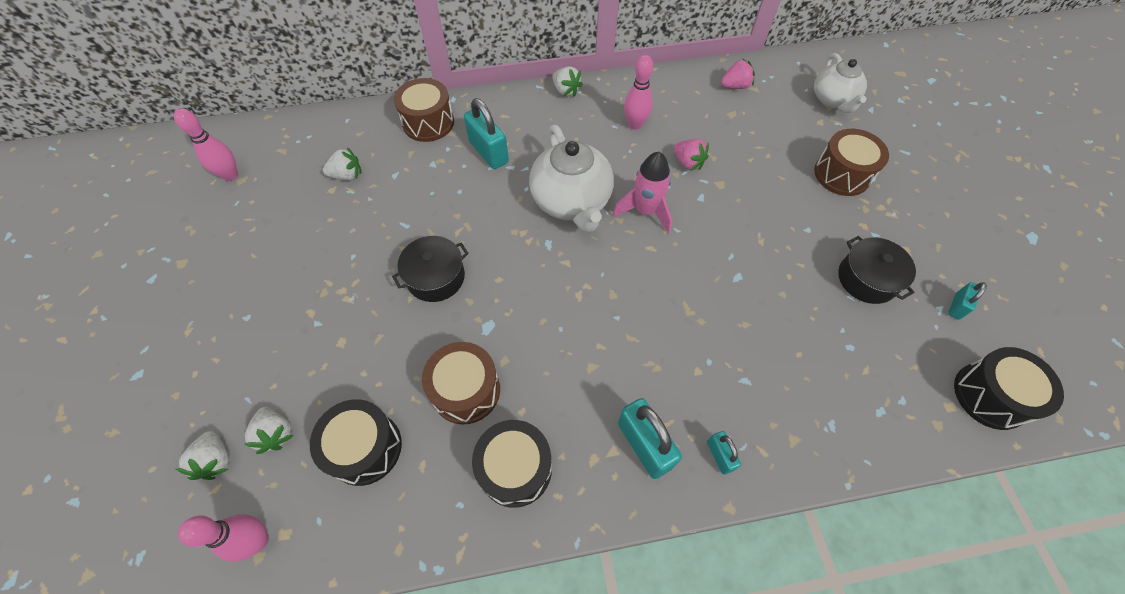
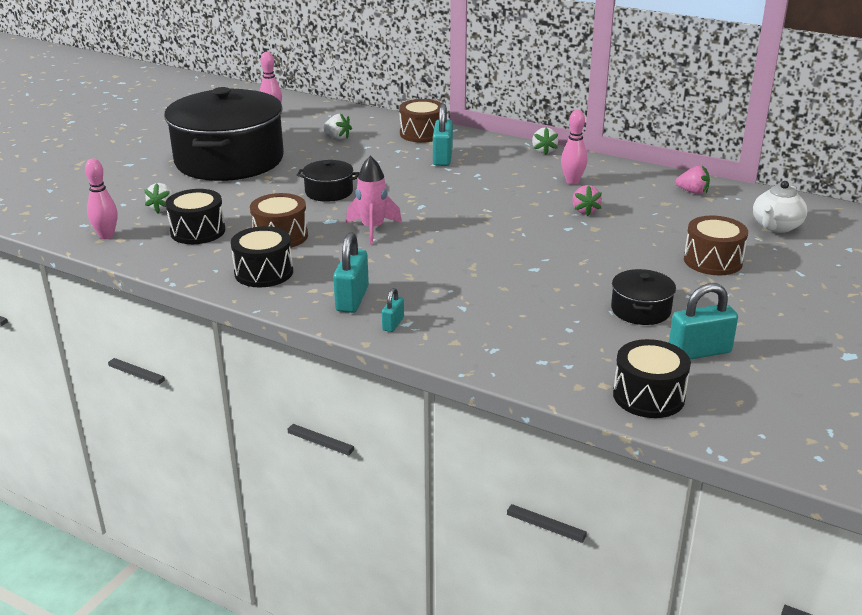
camera: 40 degrees right, 30 degrees down
(216, 460) = (124, 204): white strawberry -> none
(264, 288) = (229, 160): none -> black pot
(571, 201) = (466, 196): white teapot -> none
(645, 211) = (513, 218): pink rocket -> pink rocket (373, 229)
(957, 306) = (699, 352): turquoise padlock -> turquoise padlock, size x1.87

